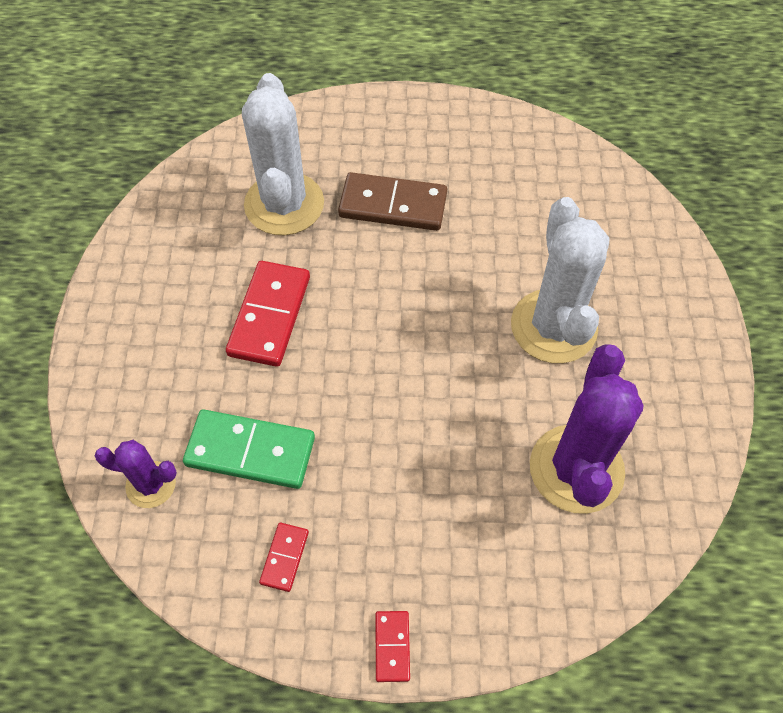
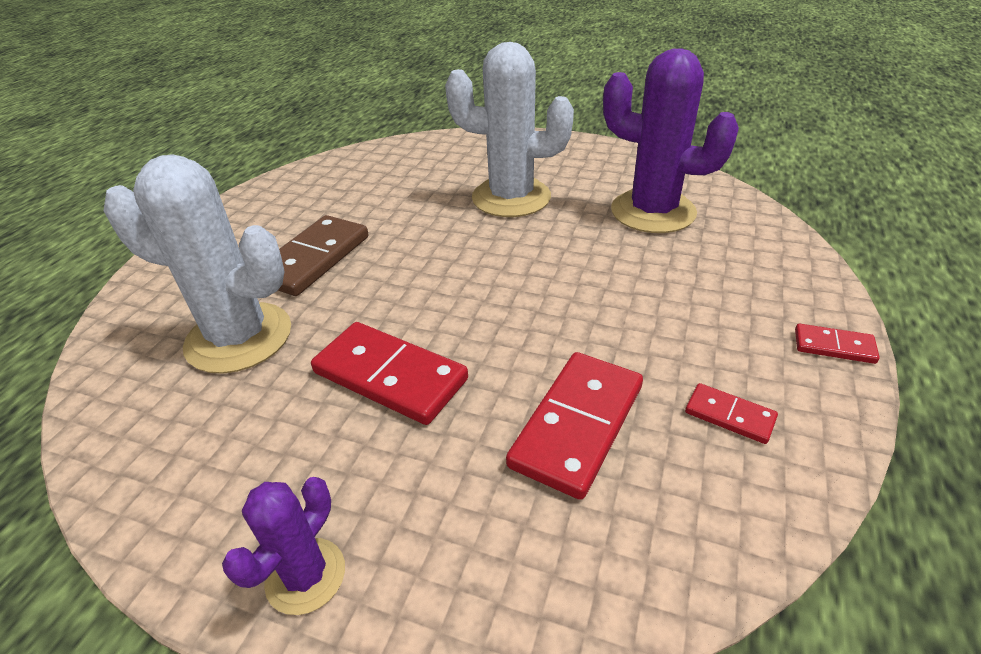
camera: 70 degrees left, 20 degrees down
(151, 484) = (602, 552): purple cactus -> purple cactus (305, 576)
(250, 451) = (577, 425): green domino -> red domino

